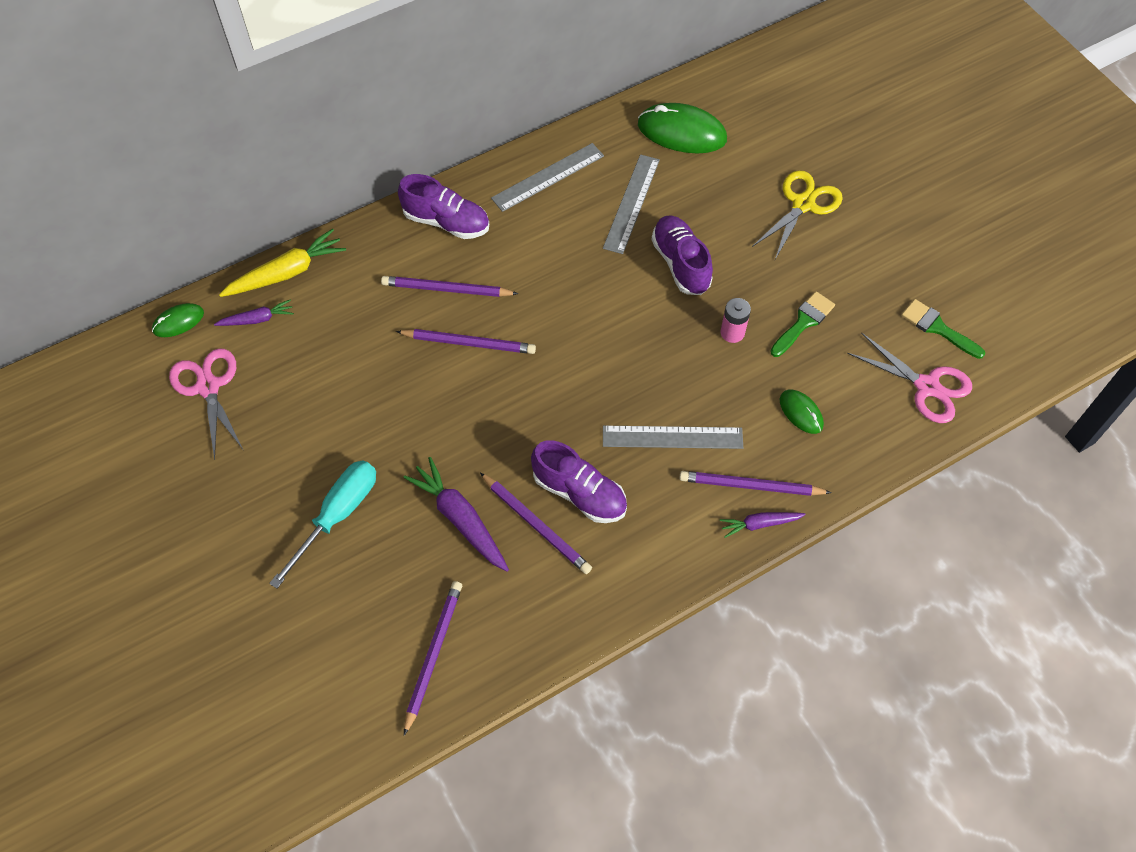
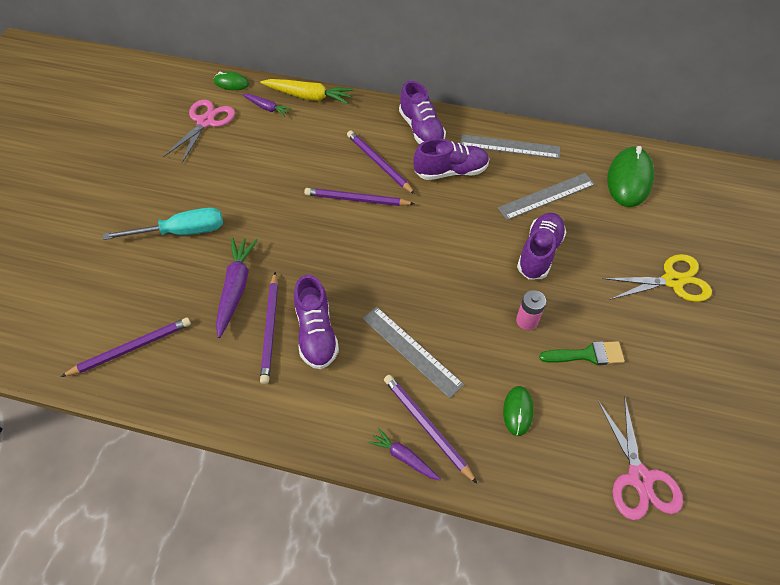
camera: 45 degrees right, 5 degrees down
(469, 343) = (356, 200): purple pencil -> purple pencil turned 135 degrees clockwise
(523, 245) = (451, 172): none -> purple shoe
(681, 132) = (629, 179): green mouse -> green mouse turned 45 degrees clockwise
(938, 328) = (695, 444): green brush -> none

